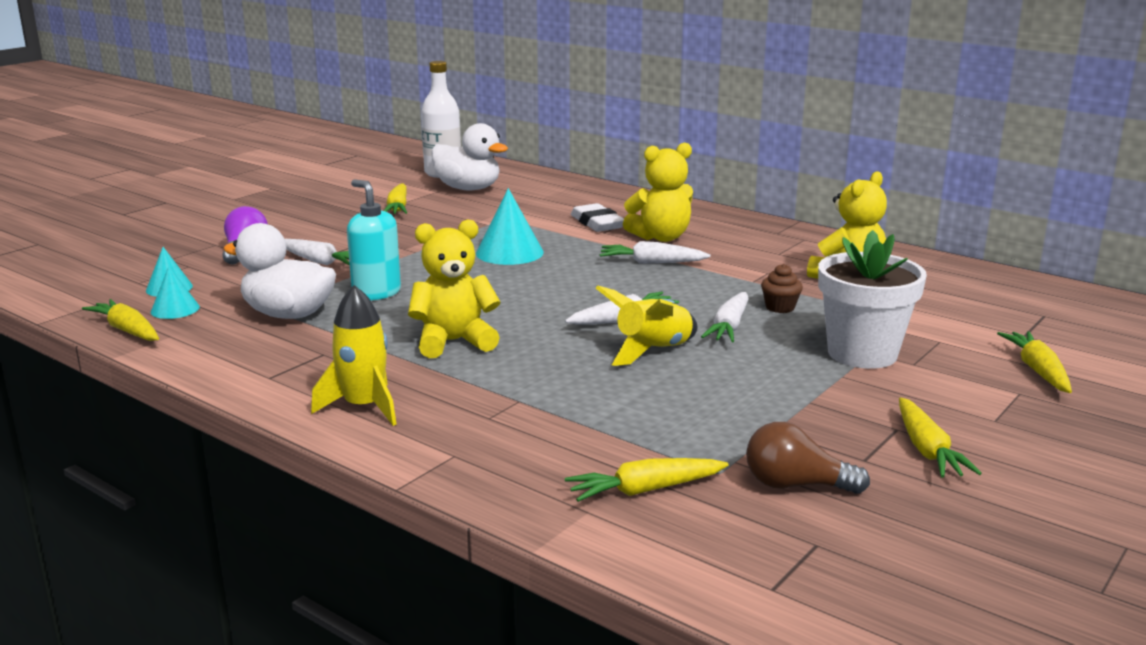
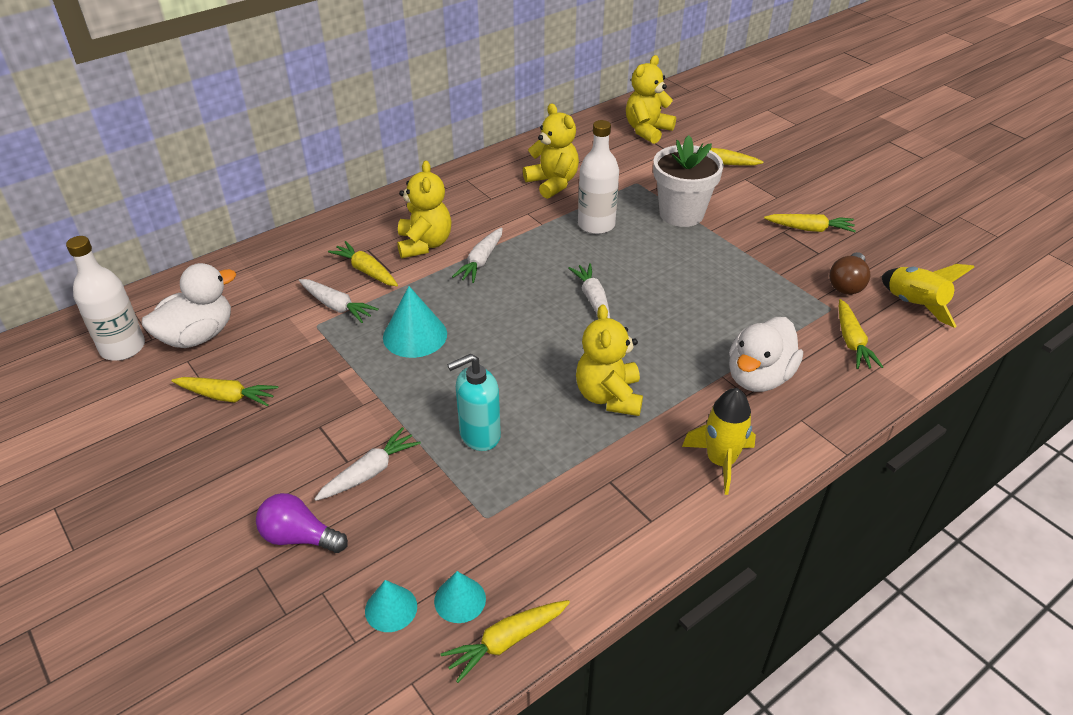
camera: 75 degrees left, 20 degrees up
(288, 314) = (510, 503): white duck -> white duck (758, 377)
(597, 223) = (366, 271): white eraser -> yellow carrot
(652, 351) = (655, 297): yellow rocket -> yellow rocket (914, 305)
(729, 327) = (623, 254): white carrot -> white carrot (337, 306)
(780, 307) = (596, 225): brown cupcake -> white bottle
(1062, 317) = (647, 131): none -> yellow teddy bear

